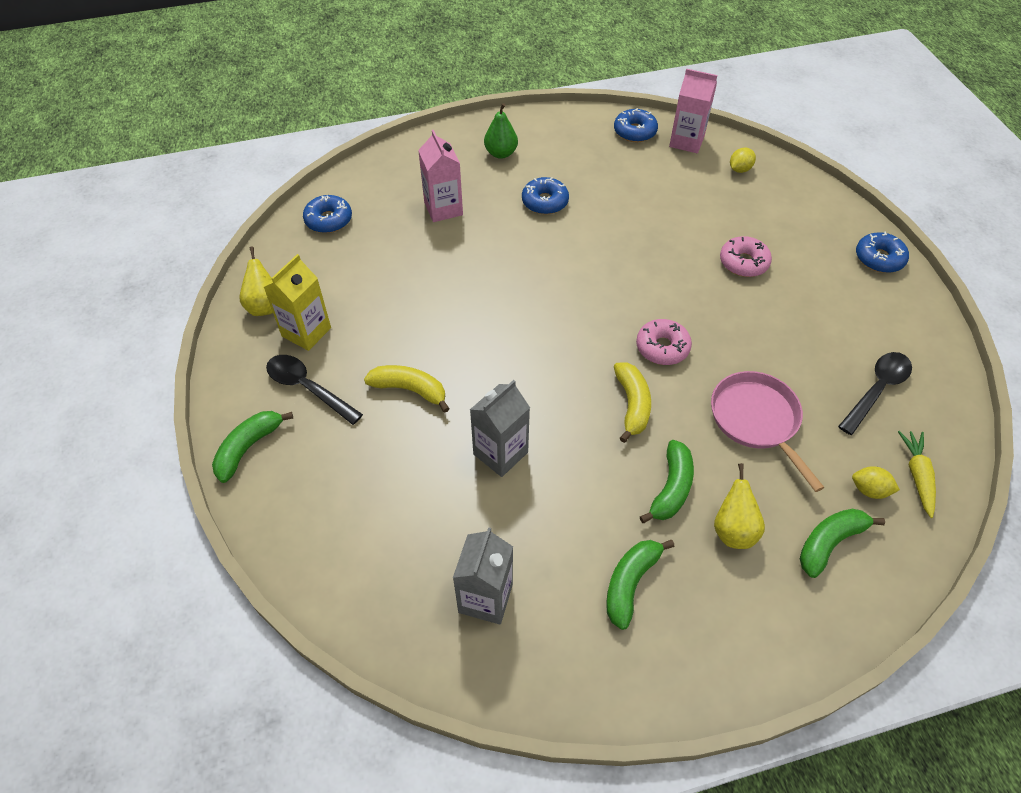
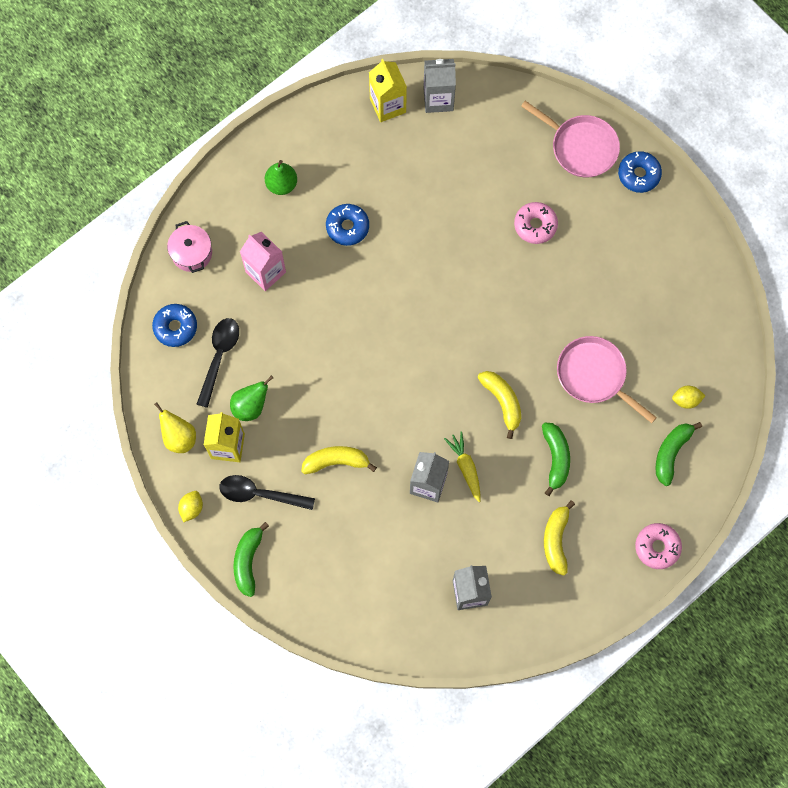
camera: 25 degrees left, 20 degrees up
(354, 307) = (251, 406): none -> green pear
(384, 173) = (191, 253): none -> pink pot
(630, 583) = (556, 540): green banana -> yellow banana
(634, 132) = (387, 105): blue donut -> yellow carton
(662, 347) = (504, 340): pink donut -> pink donut (657, 547)
(686, 141) = (438, 99): pink carton -> grey carton
(733, 530) = (607, 471): yellow pear -> none
(739, 169) = (496, 116): yellow lemon -> yellow lemon (191, 508)
(820, 218) = (580, 147): none -> pink pan
(876, 390) = (669, 310): black spoon -> black spoon (219, 357)
(917, 475) = (714, 373): yellow carrot -> yellow carrot (466, 467)

